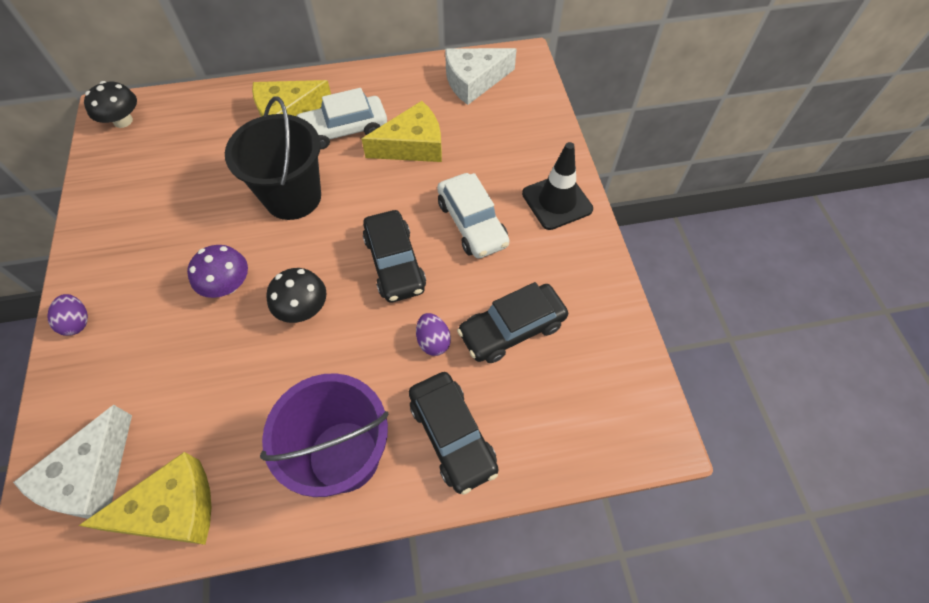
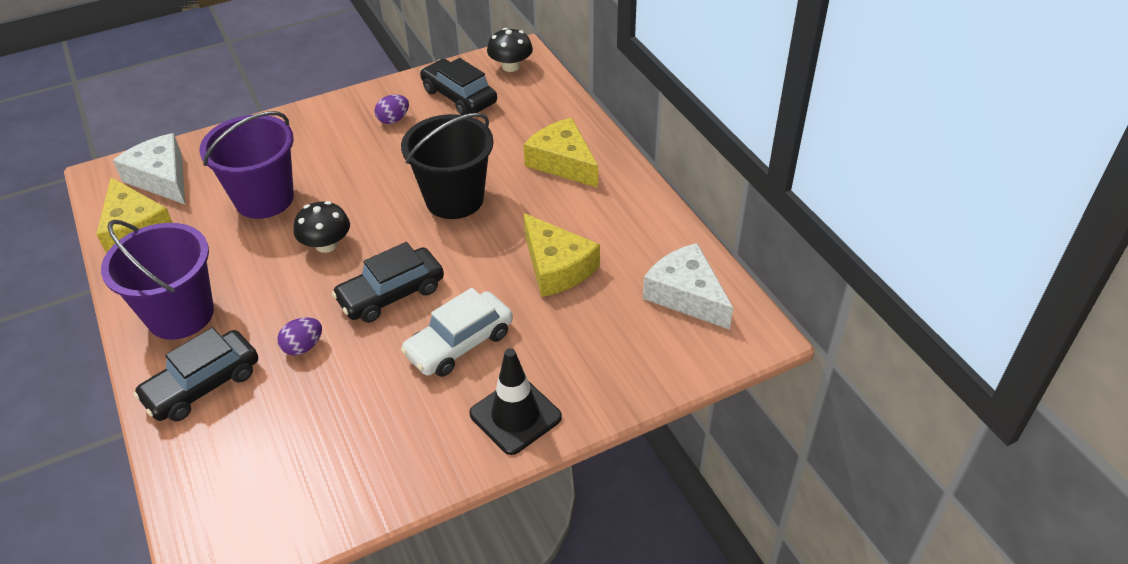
camera: 75 degrees right, 15 degrees down
(77, 322) = (292, 122): purple egg -> purple egg (393, 120)
(91, 476) = (161, 178): white cheese -> white cheese turned 45 degrees clockwise
(199, 360) = (264, 199): none -> purple bucket
(227, 285) = (343, 190): purple mushroom -> none
(344, 130) = (558, 208): white car -> none
(512, 329) = (327, 407): black car -> black car (459, 96)

